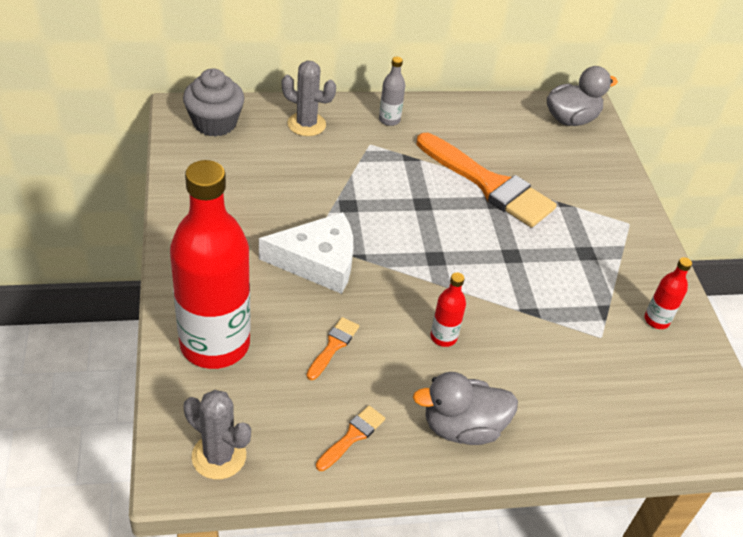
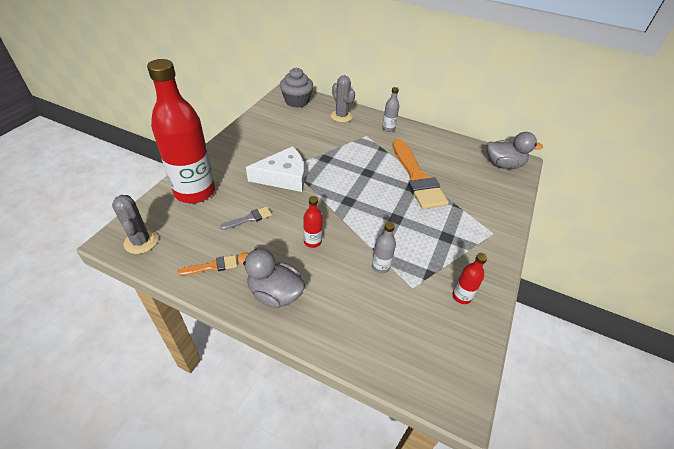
camera: 35 degrees right, 0 degrees up
(318, 261) = (283, 177): white cheese -> white cheese turned 45 degrees counterclockwise
(333, 346) = (249, 218): orange brush -> grey brush
(548, 329) = (380, 266): none -> grey bottle

